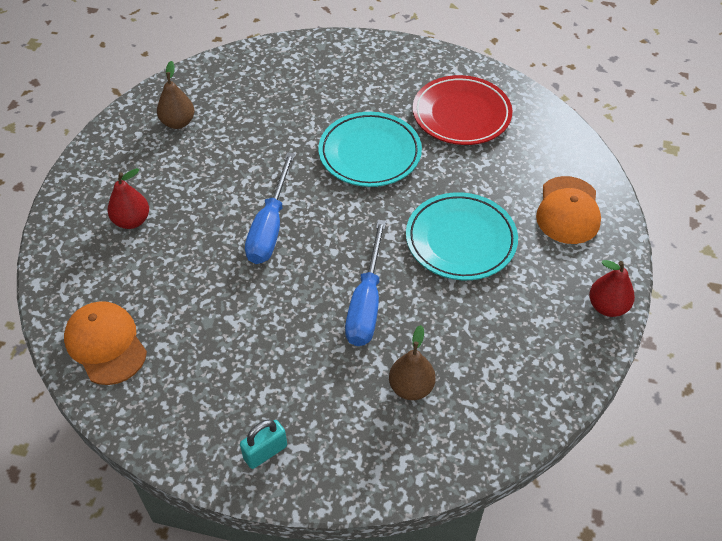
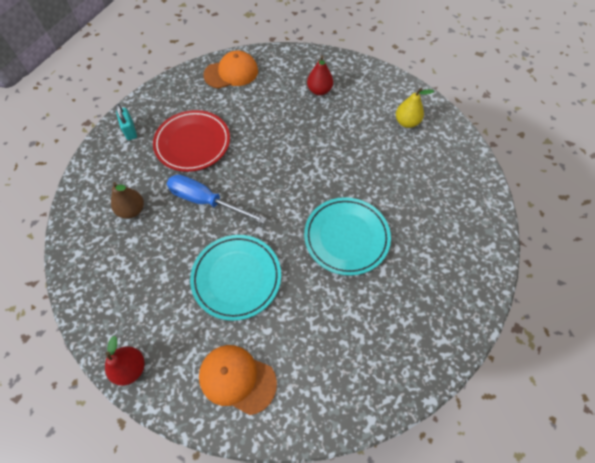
camera: 105 degrees right, 10 degrees up
(178, 122) = (406, 122): brown pear -> yellow pear
(270, 227) = (291, 159): blue screwdriver -> none
(461, 114) = (378, 325): red plate -> red plate (193, 143)

